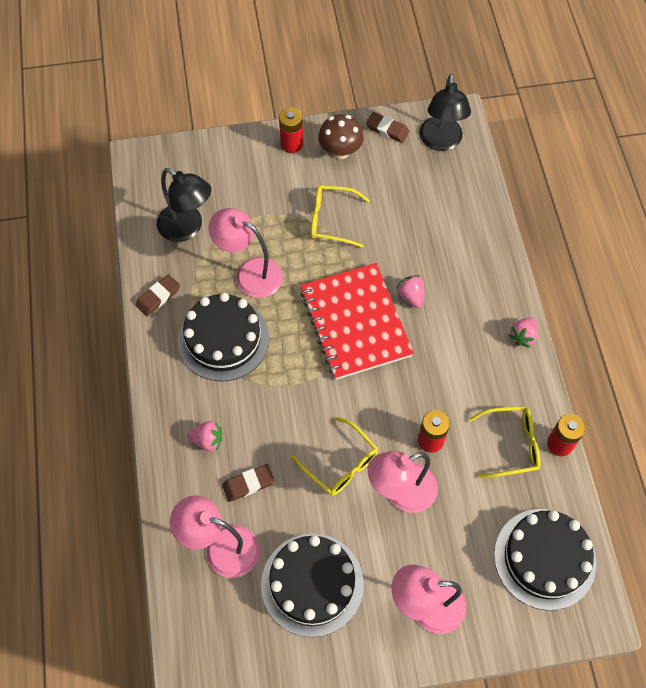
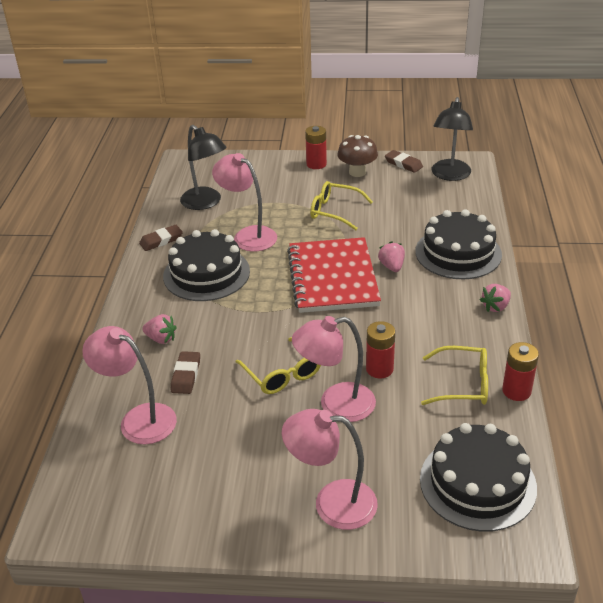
camera: 15 degrees right, 25 degrees down
(248, 484) = (186, 375): brown eraser -> brown eraser turned 75 degrees counterclockwise
(312, 584) = (217, 463): black cake -> black cake (458, 253)

